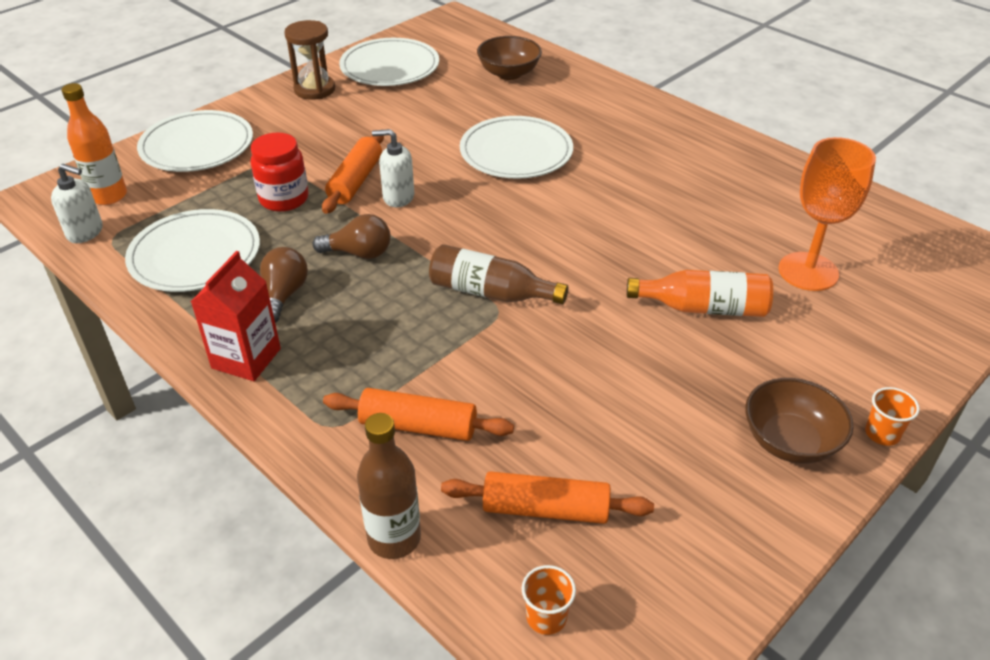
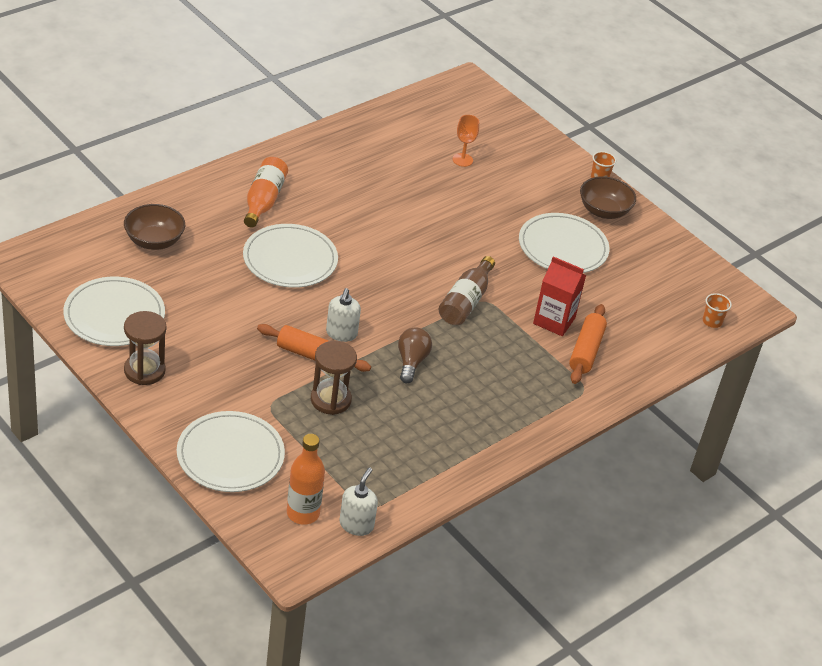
camera: 90 degrees left, 0 degrees up
(195, 255) = (399, 454): white plate -> white plate (563, 247)
(246, 358) = (520, 426): red carton -> red carton (554, 321)
(284, 199) = (330, 400): red jar -> brown hourglass
(284, 295) = (455, 405): brown light bulb -> none
(394, 538) = (666, 369): brown bottle -> none
(545, 509) = (647, 310): orange rolling pin -> none
(703, 308) = (492, 212): orange bottle -> orange bottle (263, 201)
(808, 271) = (462, 160): orange goblet -> orange goblet, size x0.54

